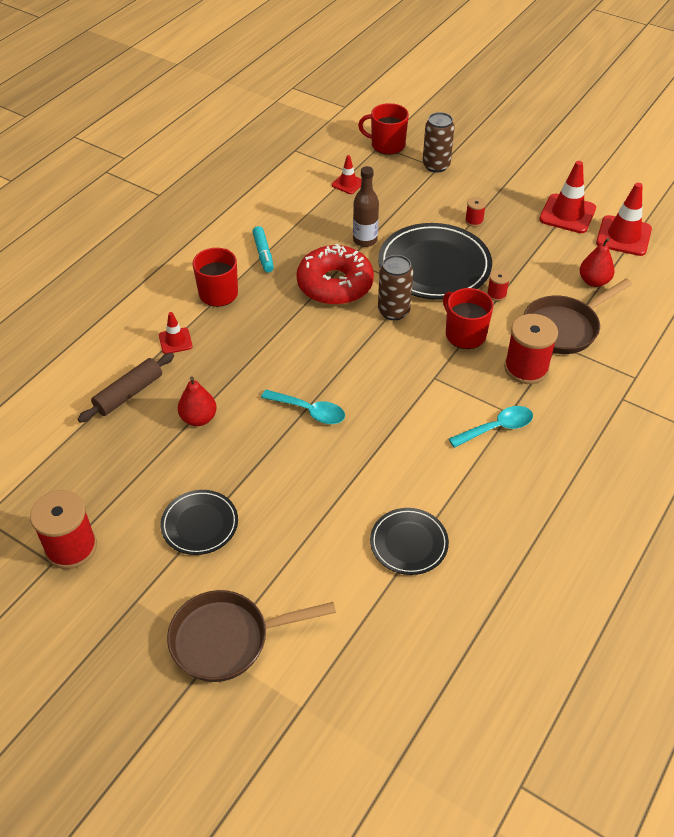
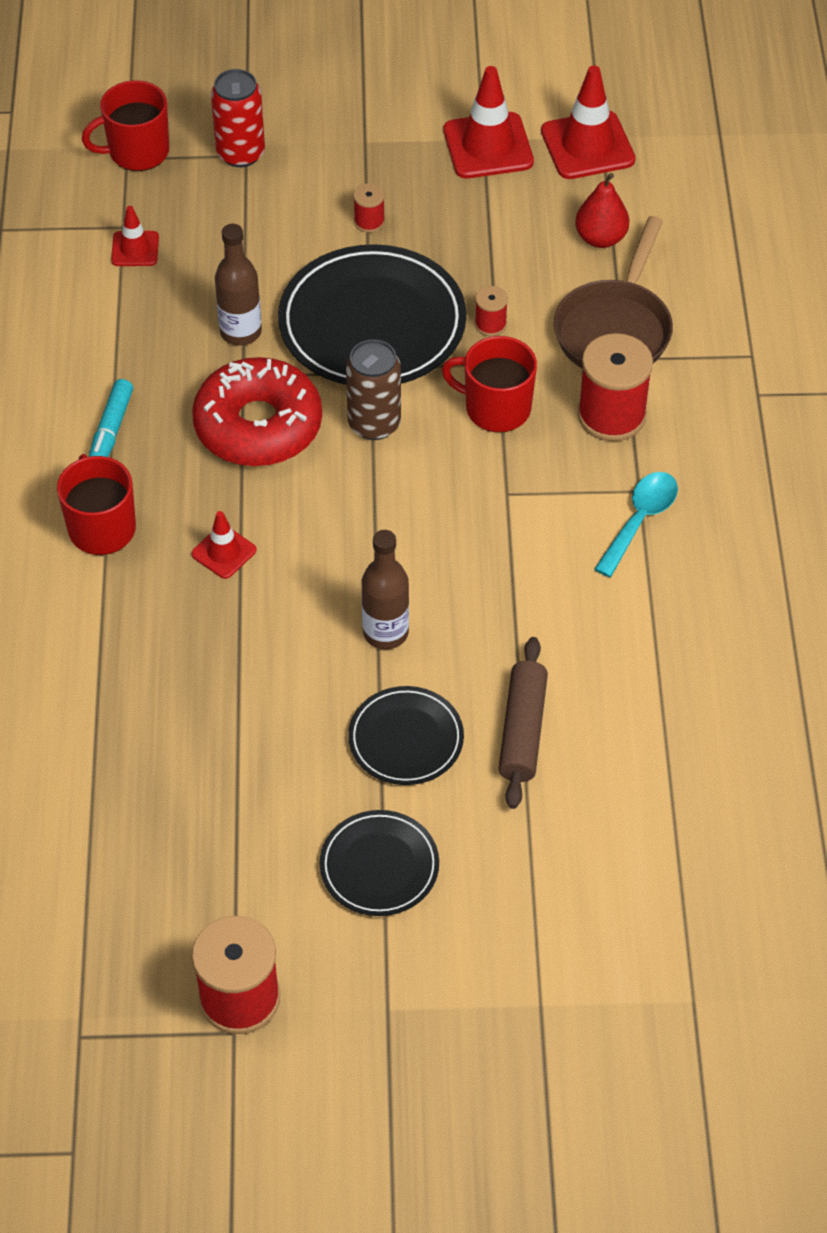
camera: 35 degrees left, 5 degrees up
(129, 394) = (114, 749): brown rolling pin -> brown rolling pin (523, 730)
(175, 341) = (107, 635): red traffic cone -> red traffic cone (224, 552)
(198, 418) = (246, 728): red pear -> none
(227, 639) = (542, 981): brown pan -> none
(263, 254) = (111, 431): turquoise marker -> turquoise marker turned 60 degrees clockwise
(309, 411) = (385, 632): turquoise spoon -> brown bottle
(409, 543) = (654, 734): black plate -> black plate (406, 739)
(436, 165) = (240, 153): brown can -> red can

